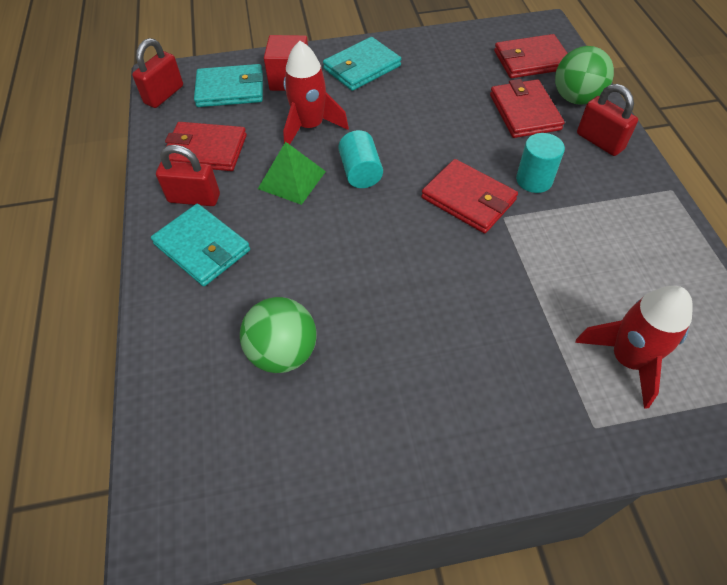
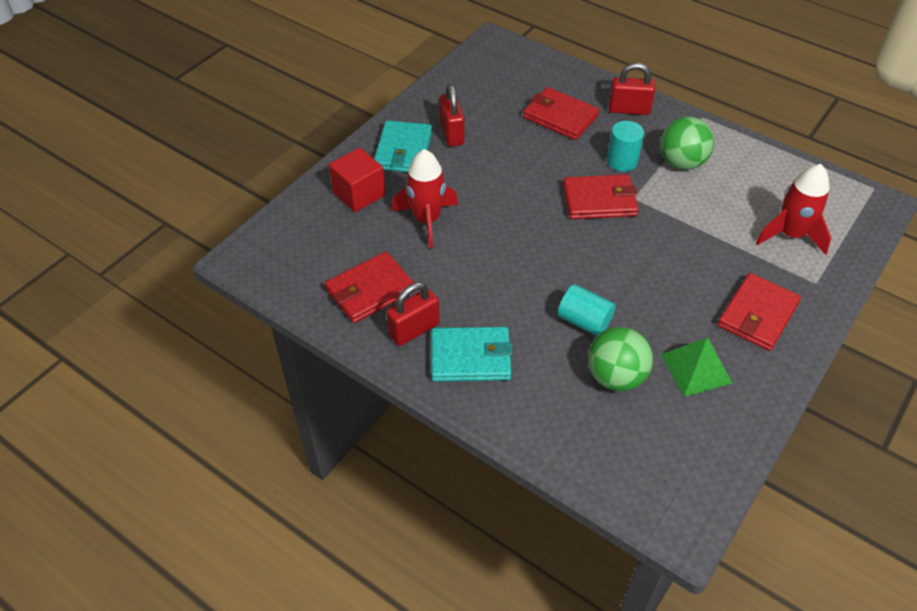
camera: 45 degrees left, 5 degrees down
(164, 95) = (267, 272): red padlock -> red padlock (451, 133)
(230, 89) = (320, 232): turquoise wallet -> none
(291, 180) = (467, 267): green pyramid -> green pyramid (696, 368)
(360, 172) = (508, 229): turquoise cylinder -> turquoise cylinder (584, 321)
(531, 60) = (518, 74): red wallet -> red wallet (757, 315)
(576, 98) = (580, 87): green ball -> green ball (681, 163)

